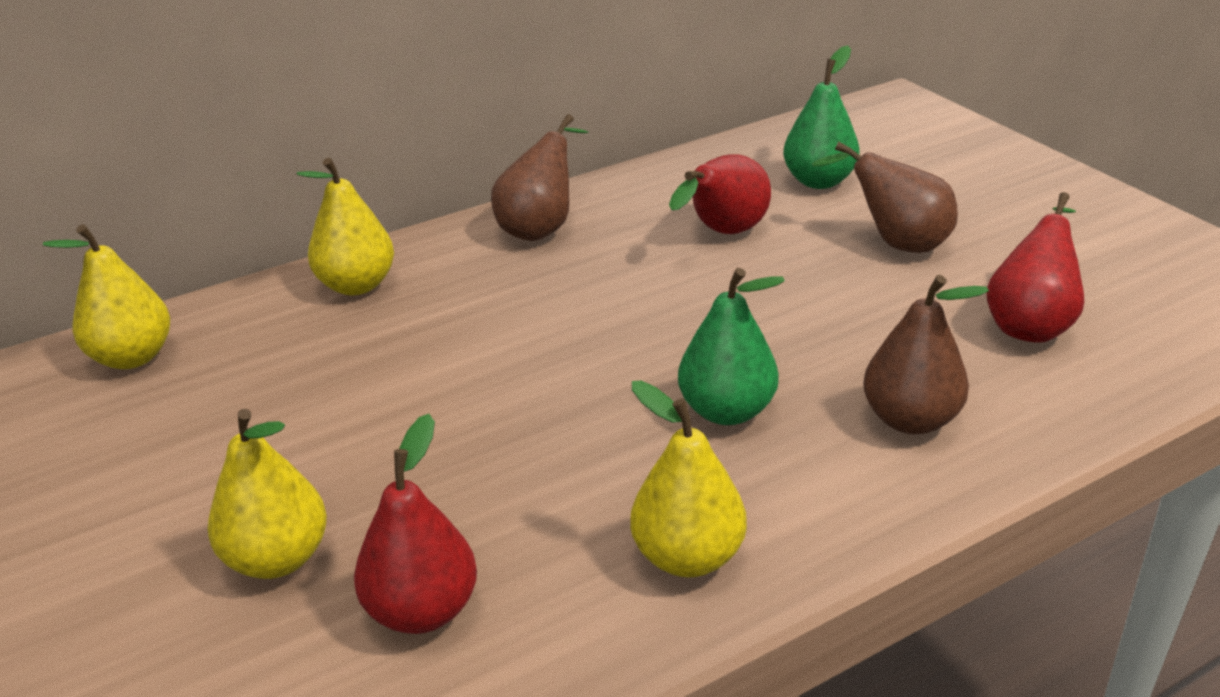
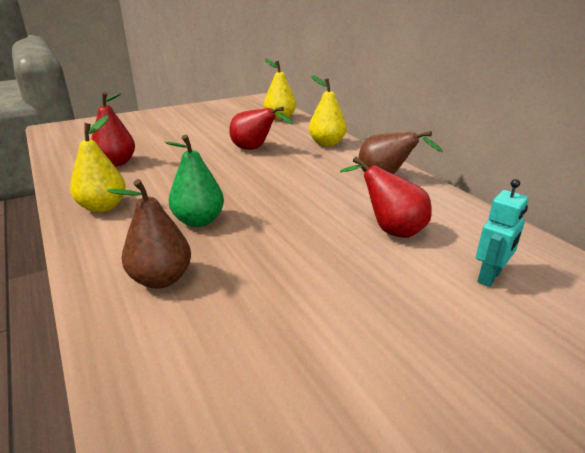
camera: 90 degrees right, 5 degrees down
(277, 558) = (158, 143): yellow pear -> none
(819, 181) = (490, 277): green pear -> turquoise robot
(896, 243) = (388, 305): brown pear -> none
(1030, 324) = (254, 363): red pear -> red pear (255, 149)

